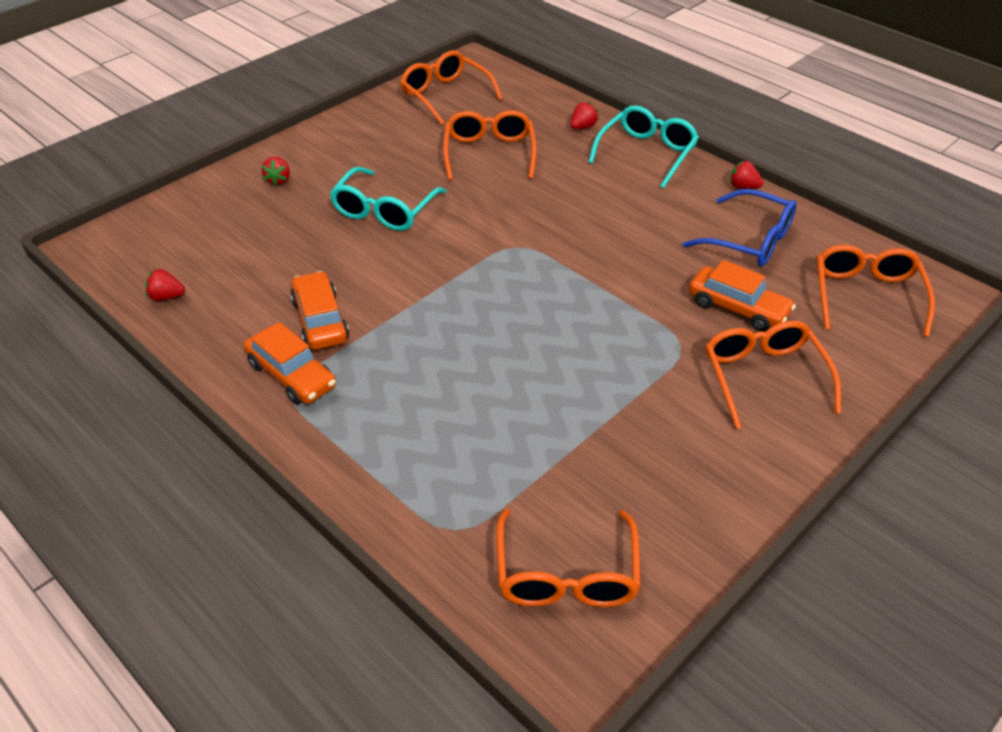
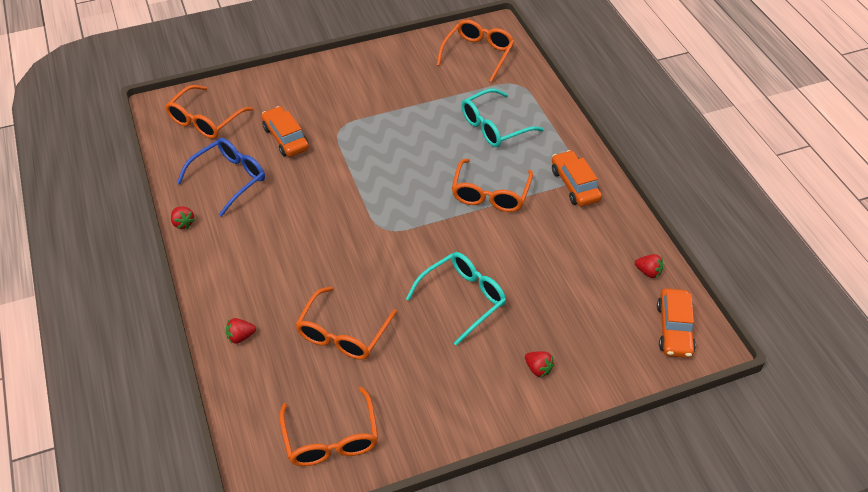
camera: 155 degrees left, 5 degrees up
(278, 180) = (538, 369): red strawberry -> red strawberry turned 105 degrees clockwise
(320, 320) = (545, 216): orange car -> orange car (674, 329)
(646, 154) = (219, 283): turquoise glasses -> turquoise glasses (494, 126)
(749, 240) = (229, 179): blue glasses -> blue glasses turned 75 degrees clockwise
(764, 378) = (313, 98): orange glasses -> orange glasses (490, 194)

